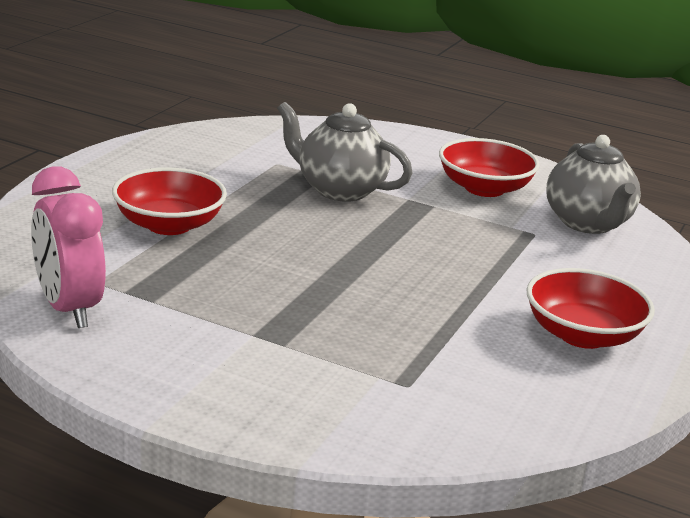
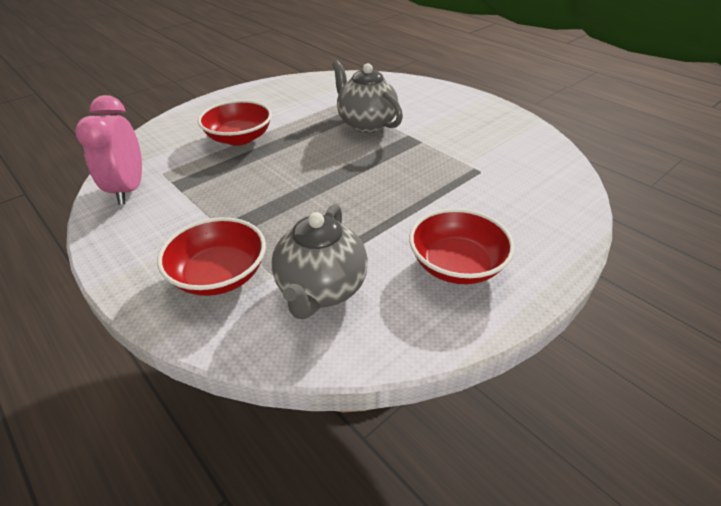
camera: 25 degrees right, 15 degrees up
(484, 188) = (468, 132): red bowl -> red bowl (219, 275)
(587, 223) = (528, 167): grey teapot -> grey teapot (321, 290)

